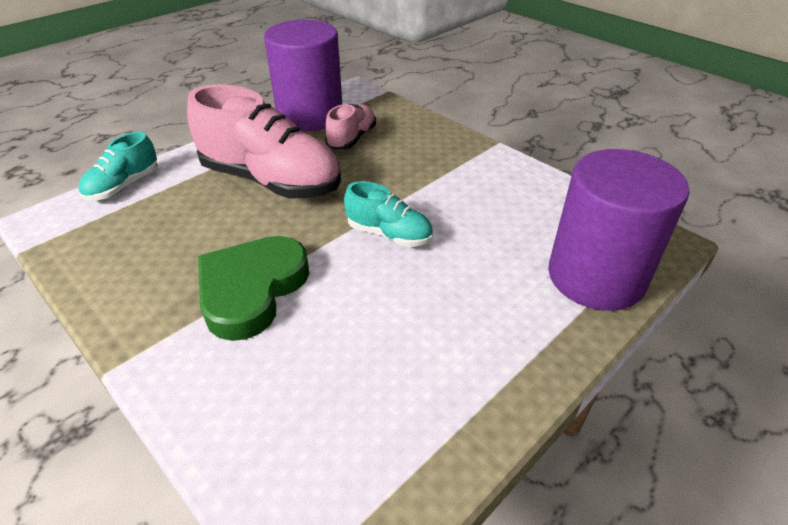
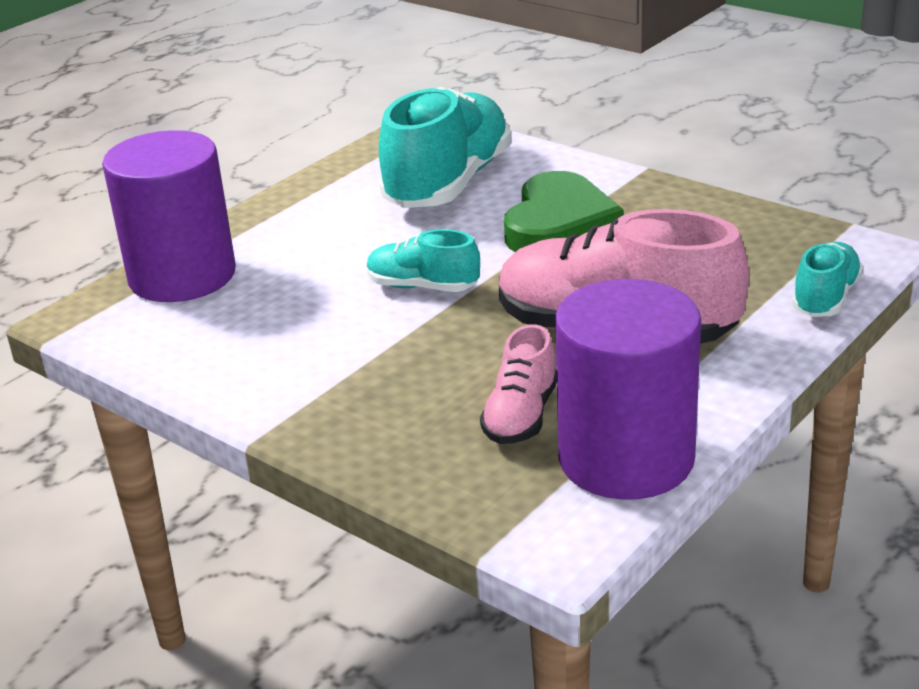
camera: 175 degrees right, 10 degrees down
(334, 382) = (448, 183): none -> turquoise shoe

